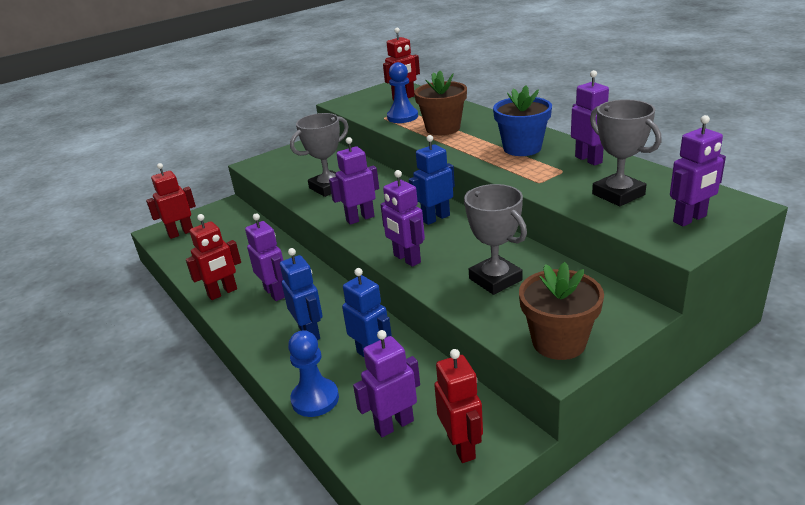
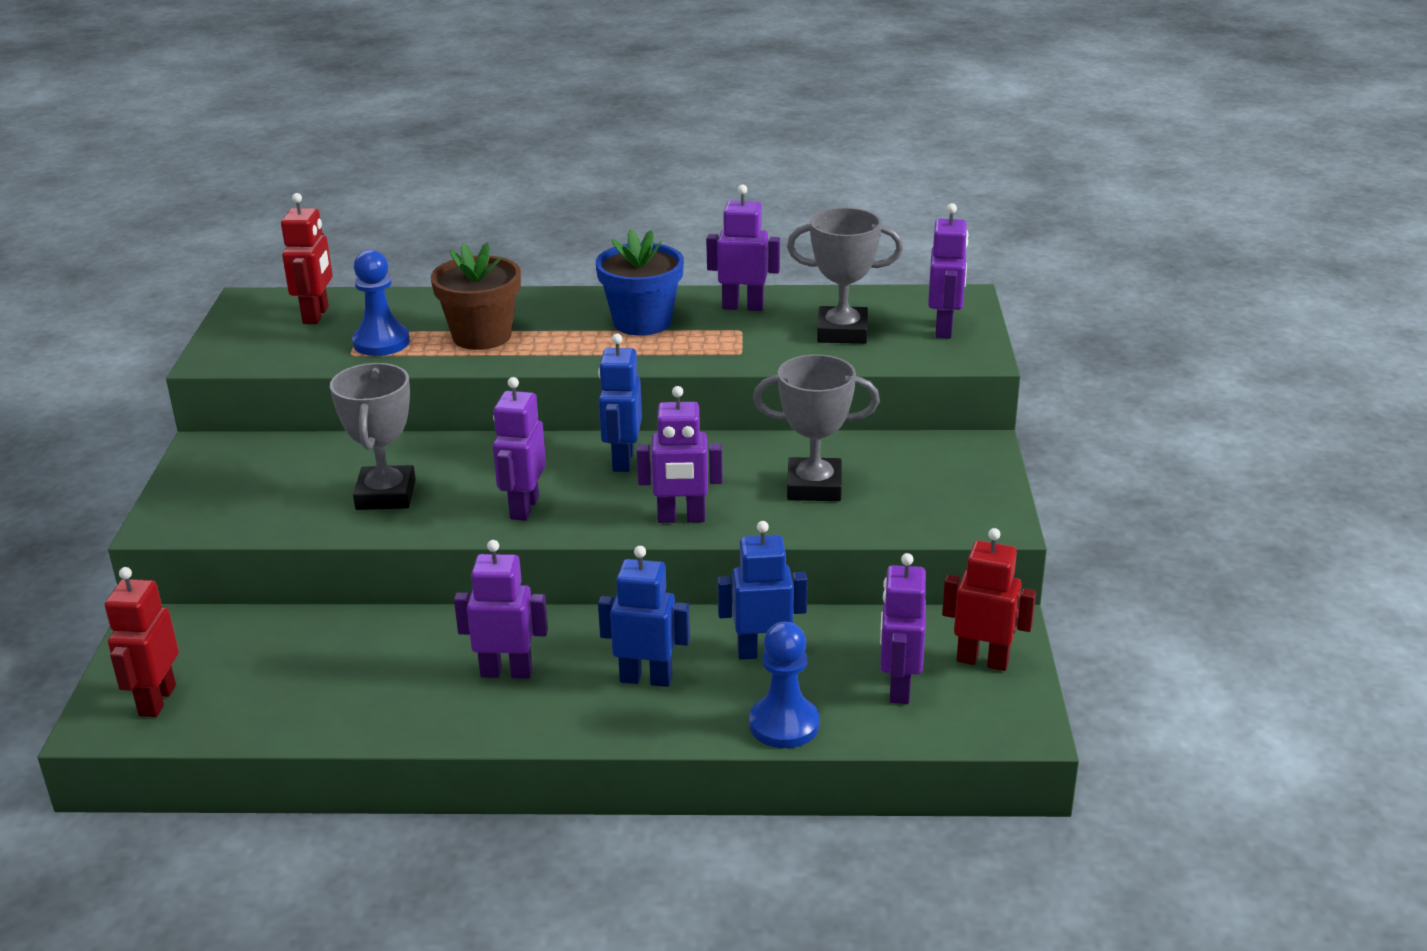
camera: 55 degrees left, 0 degrees up
(222, 293) = (427, 717): red robot -> none
(559, 342) = (968, 506): brown flower pot -> none

